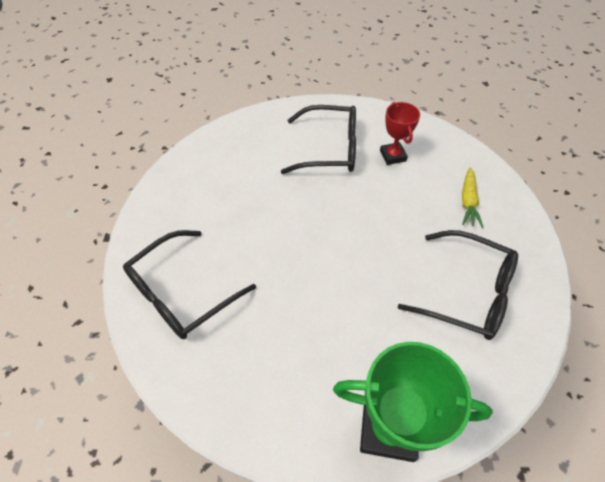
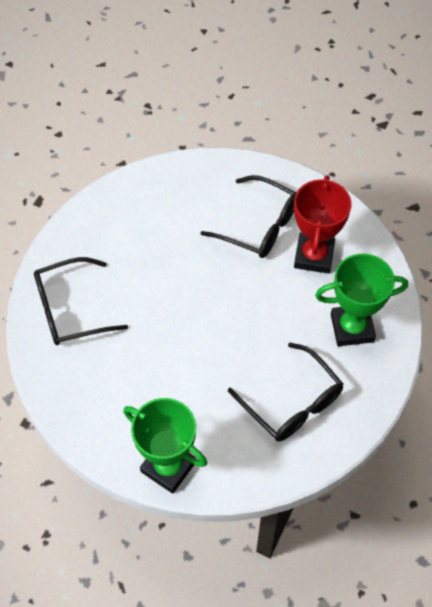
camera: 25 degrees right, 5 degrees up
(392, 156) = (314, 256): red trophy -> red trophy, size x1.70
(468, 201) = (352, 328): yellow carrot -> green trophy

